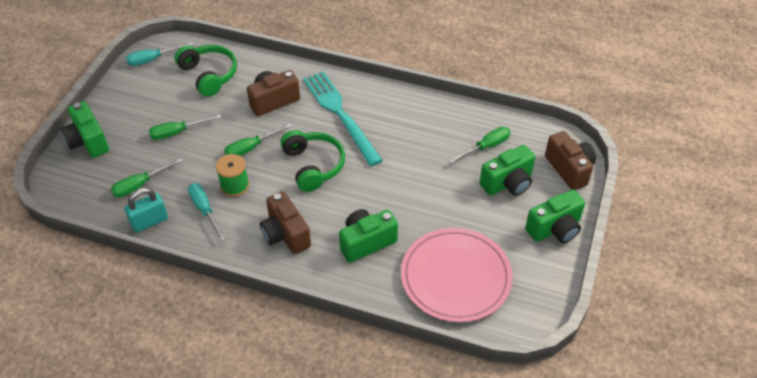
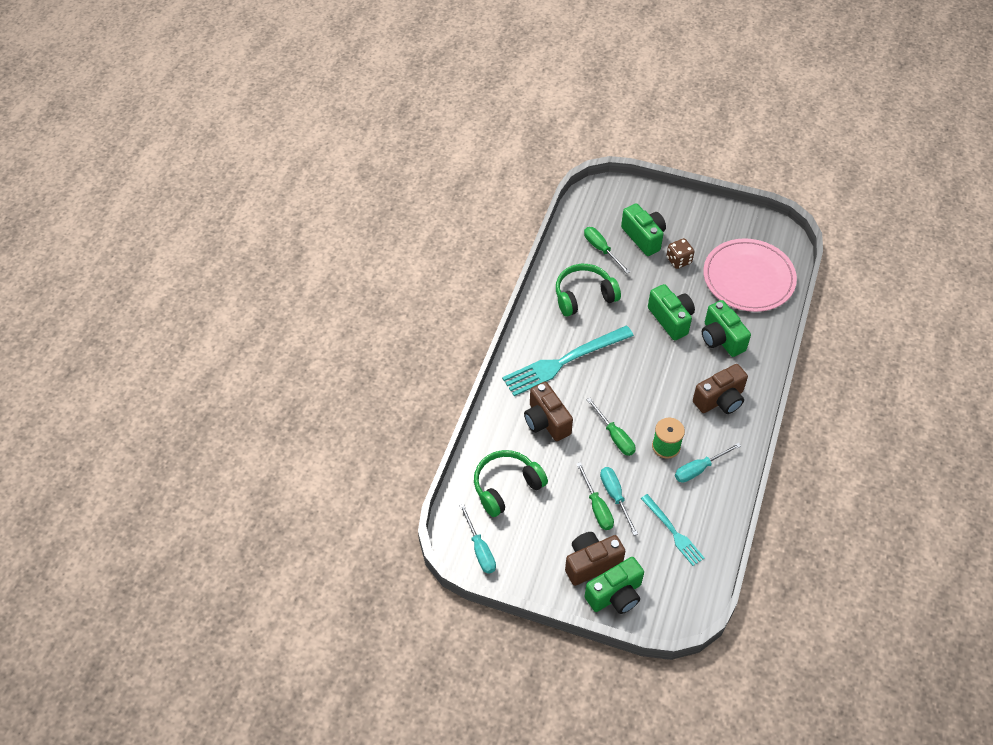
camera: 90 degrees left, 5 degrees up
(140, 185) = (673, 531): green screwdriver -> turquoise fork
(149, 222) = (719, 515): turquoise padlock -> none
(186, 145) = (615, 496): none -> turquoise screwdriver
(313, 165) = (634, 382): green headphones -> green headphones (584, 296)
(477, 212) = (678, 260): none -> brown dice
(555, 229) = (690, 211): green camera -> green camera (671, 319)
(569, 169) = (624, 195): brown camera -> brown camera (591, 563)

